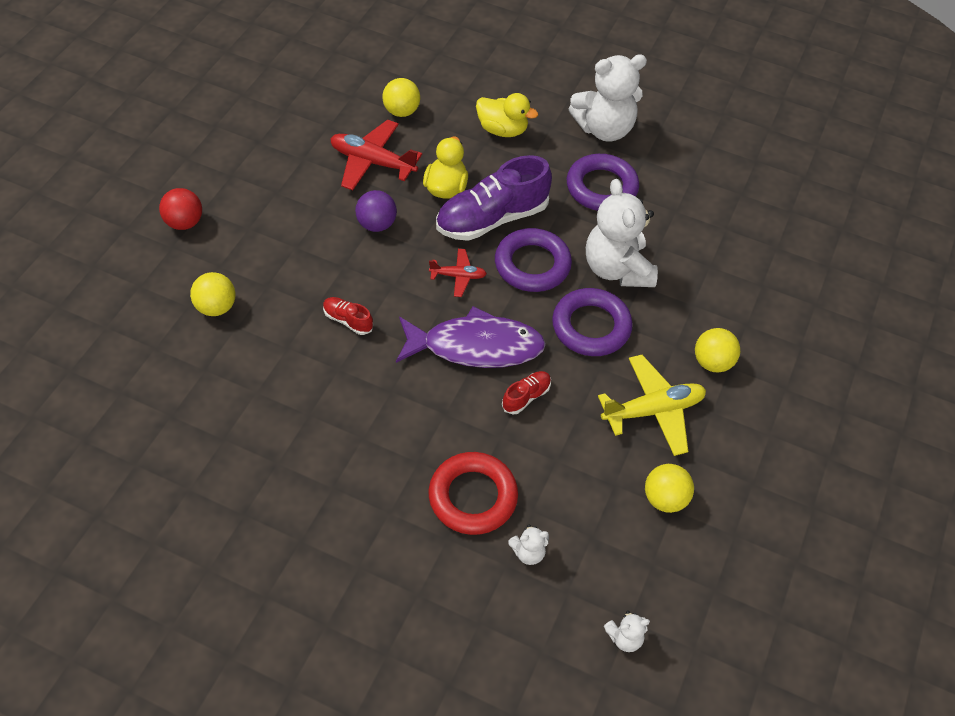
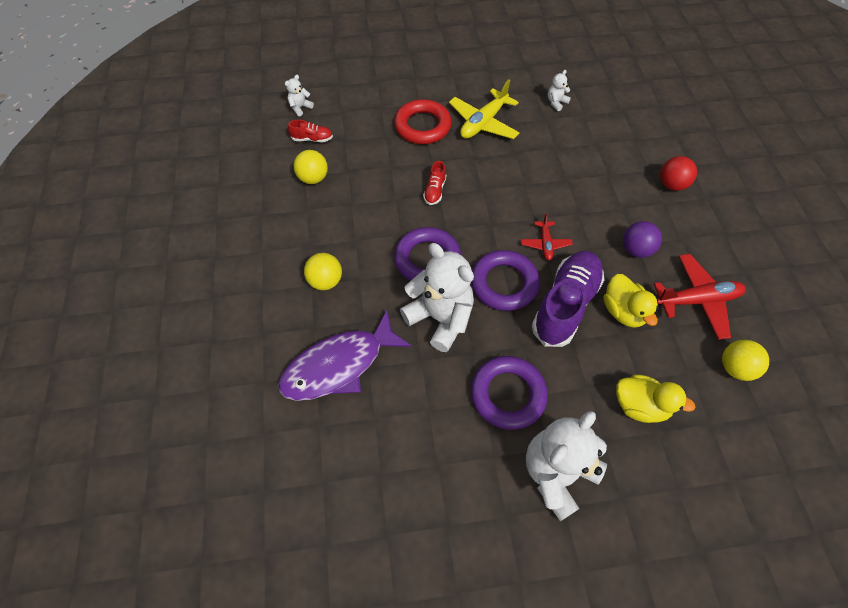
camera: 150 degrees right, 5 degrees up
(184, 222) = (745, 178): red ball -> red ball (671, 185)
(216, 307) = (659, 142): yellow ball -> none
(348, 320) = (580, 176): red shoe -> red shoe (312, 139)
(458, 276) = (545, 244): red plane -> red plane turned 60 degrees counterclockwise
(476, 346) = (490, 203): purple fish -> purple fish (339, 365)
(502, 130) = (640, 405): yellow duck -> yellow duck turned 150 degrees counterclockwise
(528, 552) = (373, 117): white teddy bear -> white teddy bear (556, 102)
(653, 410) = (349, 225): yellow plane -> yellow plane (483, 123)

